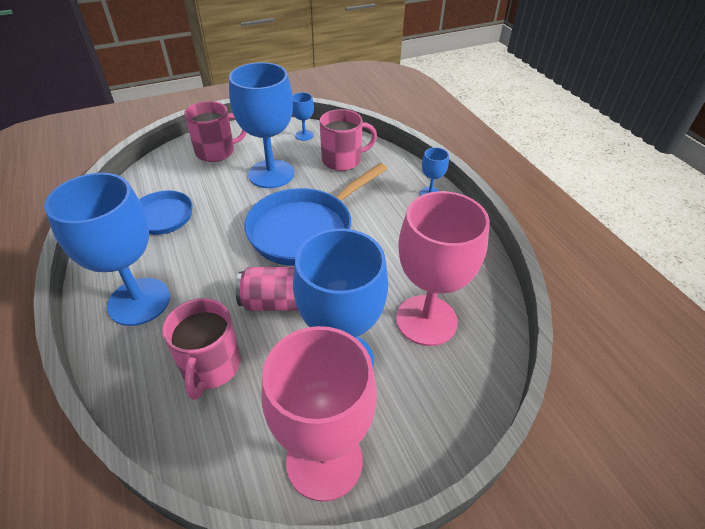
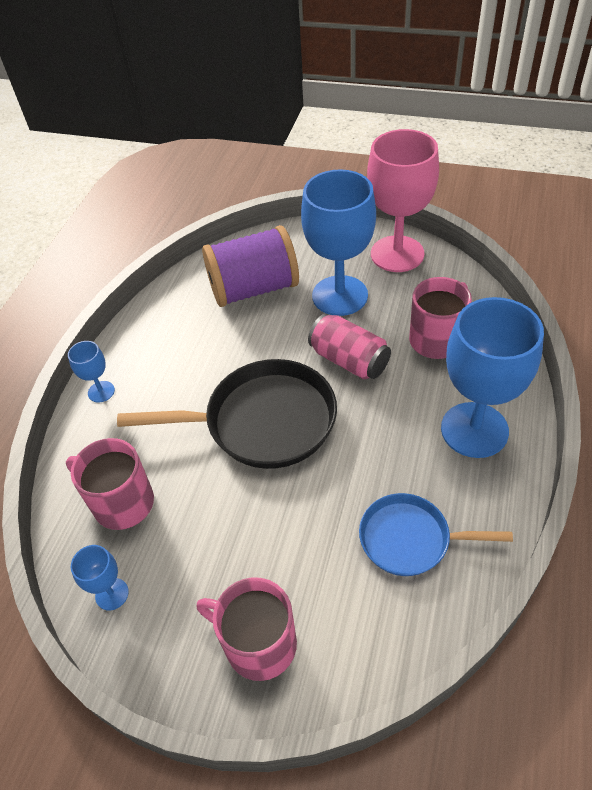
camera: 135 degrees left, 5 degrees up
(271, 174) = (225, 535): blue goblet -> none
(306, 229) = (262, 422): blue pan -> black pan
(426, 320) = (253, 289): pink goblet -> purple spool

